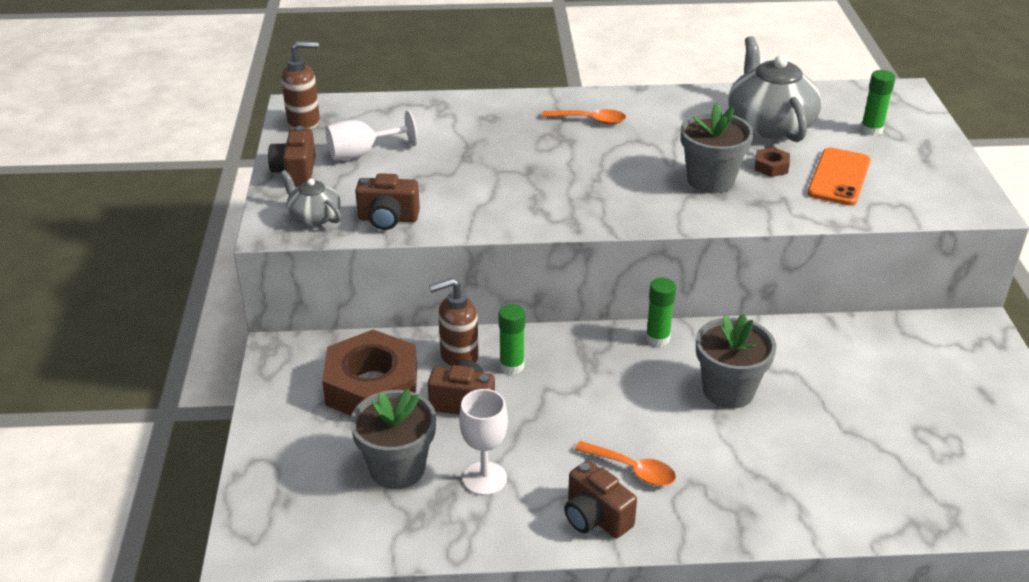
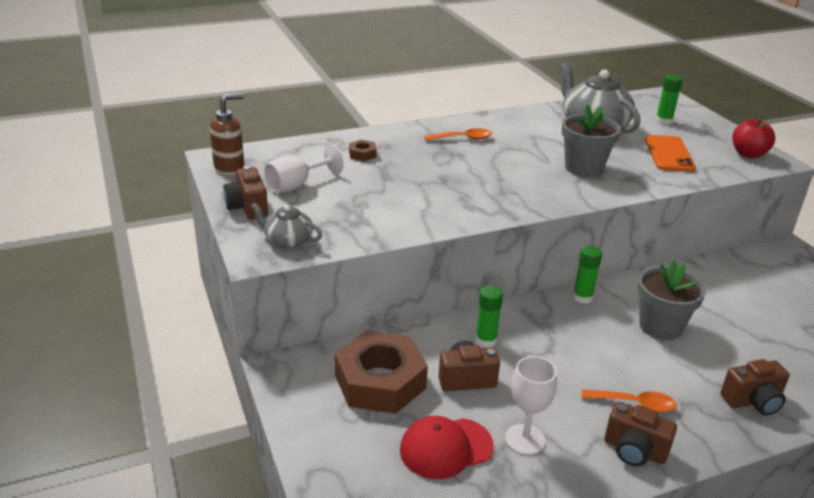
camera: 20 degrees left, 5 degrees down
(388, 219) = (354, 232): brown camera -> brown camera (753, 401)
(397, 468) = (446, 448): grey flower pot -> red cap
(458, 357) = (438, 342): brown soap dispenser -> none
(771, 167) = (618, 153): brown nut -> brown nut (362, 154)
(950, 193) = (748, 154): none -> red apple

